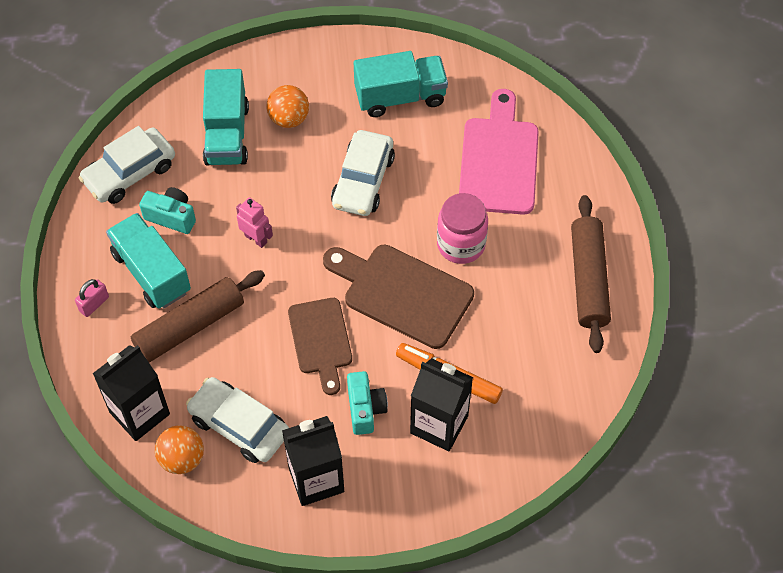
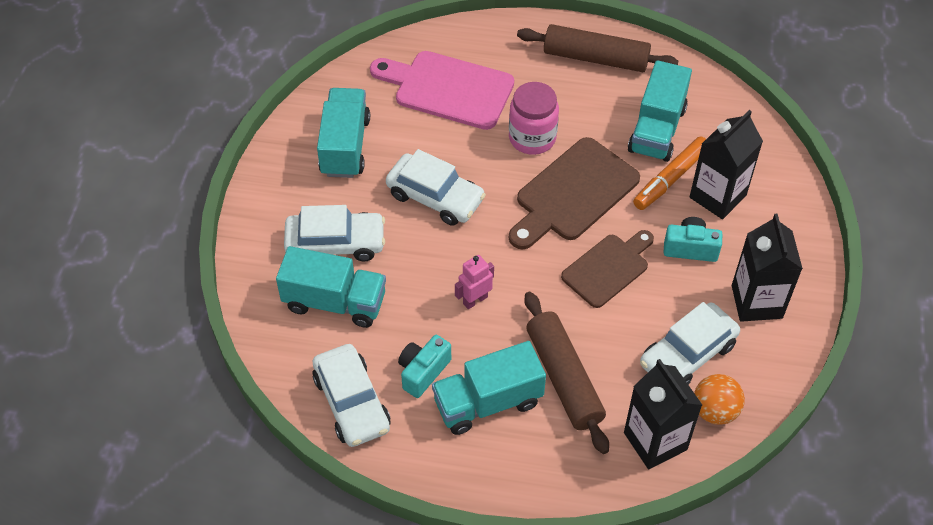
camera: 75 degrees left, 5 degrees down
(94, 304) = (512, 464): pink padlock -> none
(289, 118) = (335, 243): orange ball -> white car
(320, 340) = (608, 268): brown cutting board -> brown cutting board turned 45 degrees counterclockwise
(509, 353) = (657, 130): none -> turquoise truck

